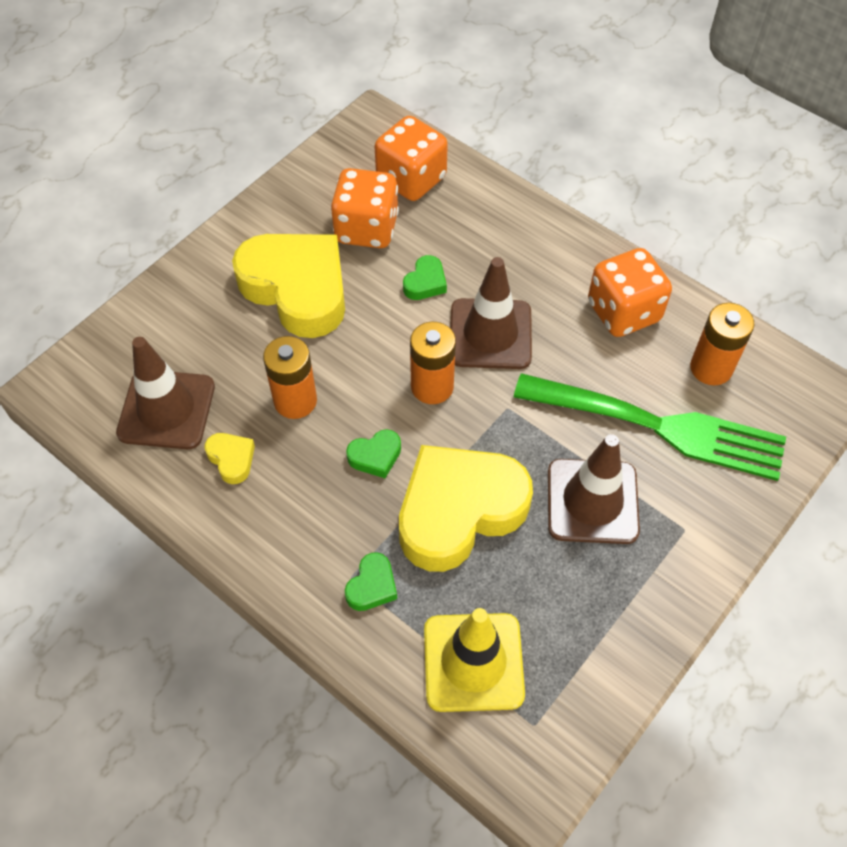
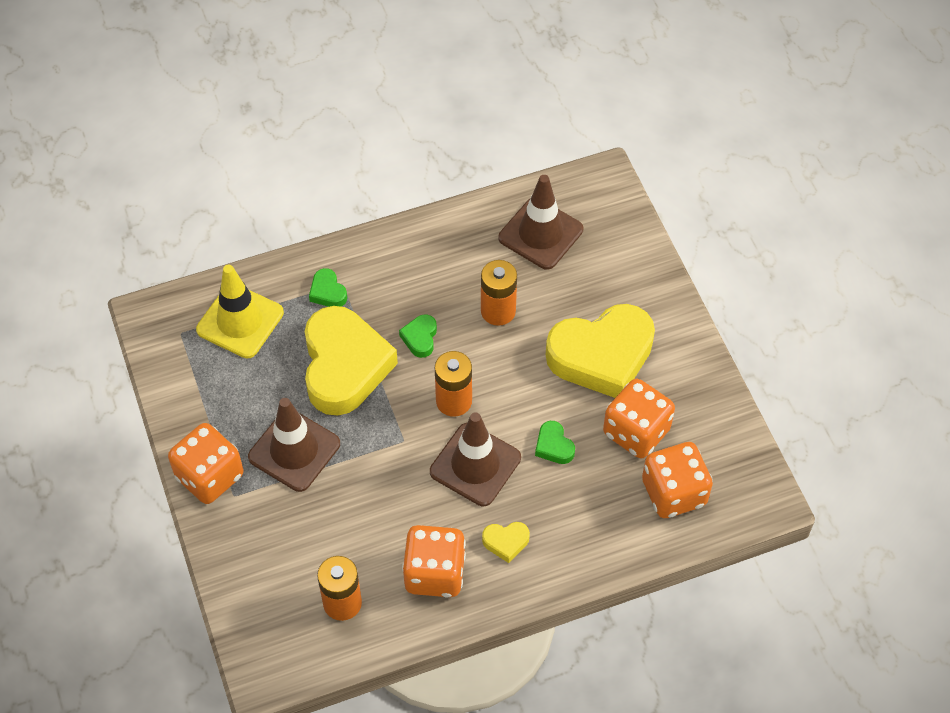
camera: 120 degrees right, 0 degrees up
(231, 459) = (474, 255): yellow heart -> yellow heart (506, 542)
(660, 426) = (319, 532): green fork -> none
(683, 567) = (209, 476): none -> orange dice

